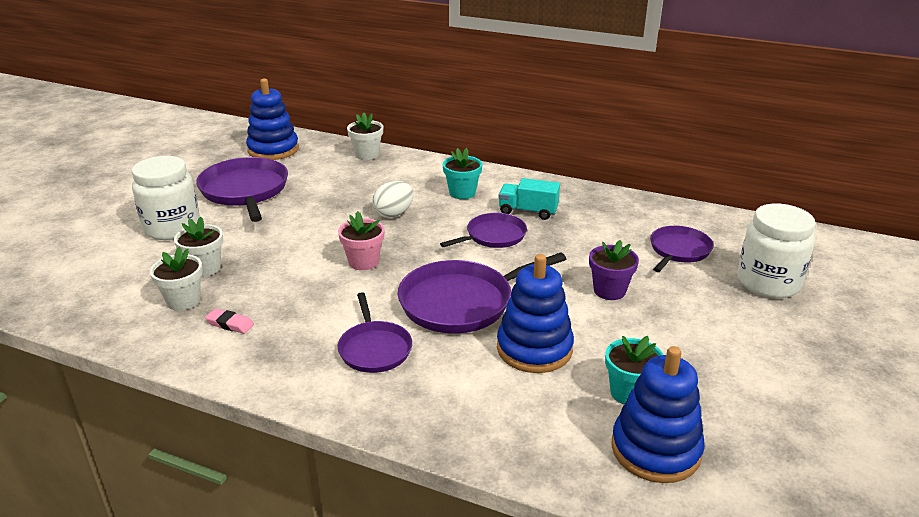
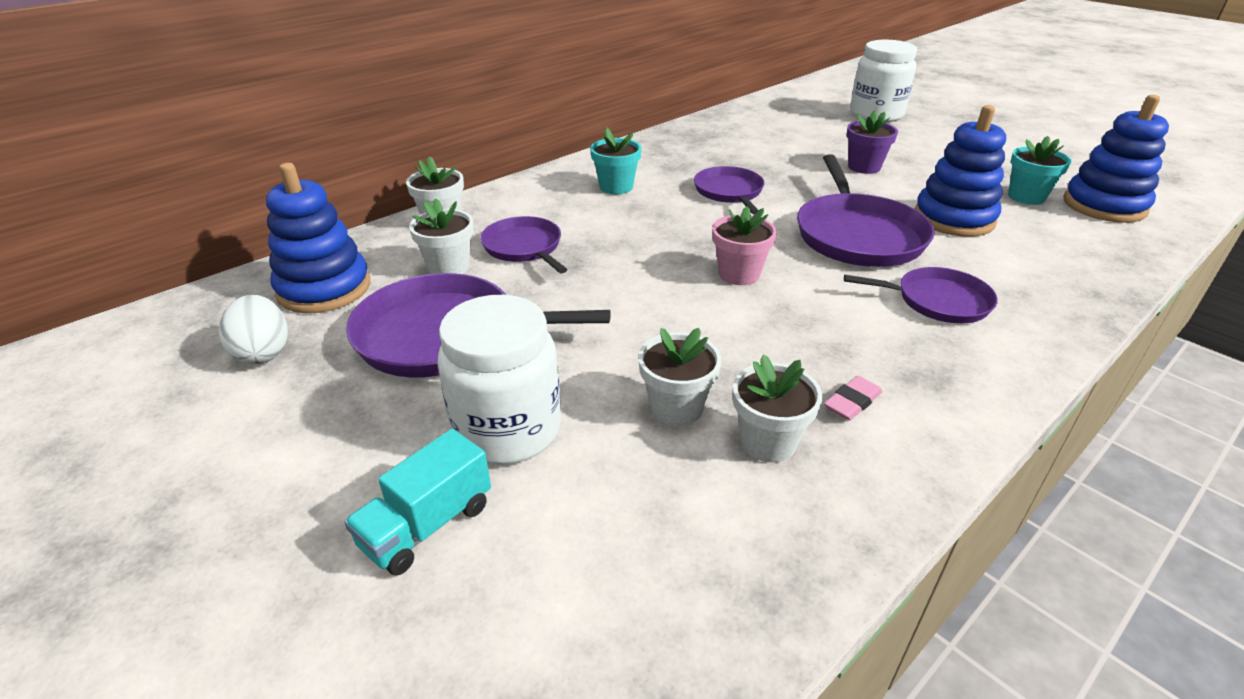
camera: 65 degrees left, 5 degrees up
(313, 172) = (449, 267): none -> white flower pot
(394, 214) = (631, 234): white egg -> white egg (263, 352)
(528, 211) = (689, 165): turquoise truck -> turquoise truck (427, 525)
(678, 250) = (809, 128): purple pan -> purple pan (524, 247)

